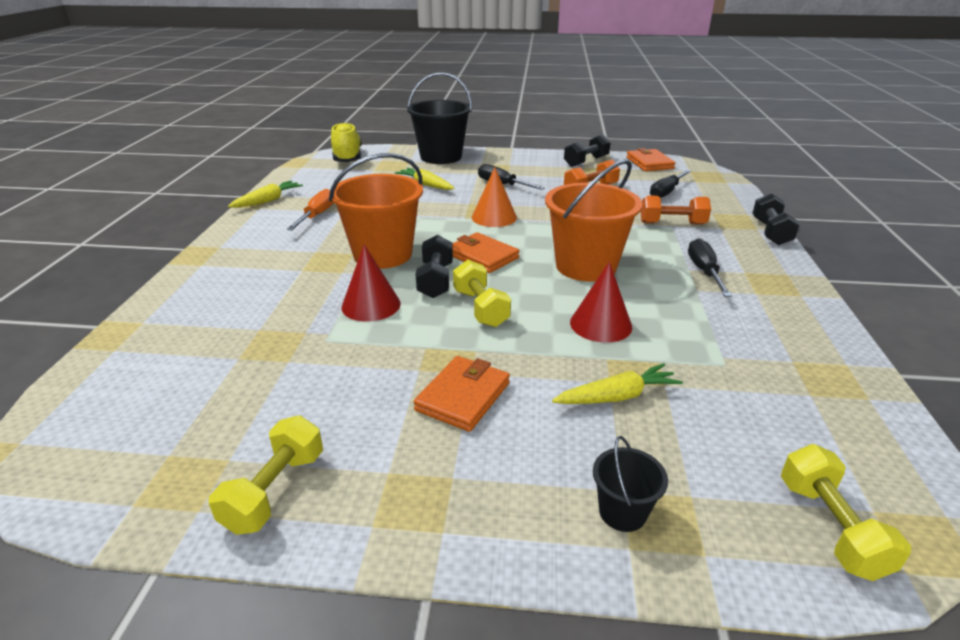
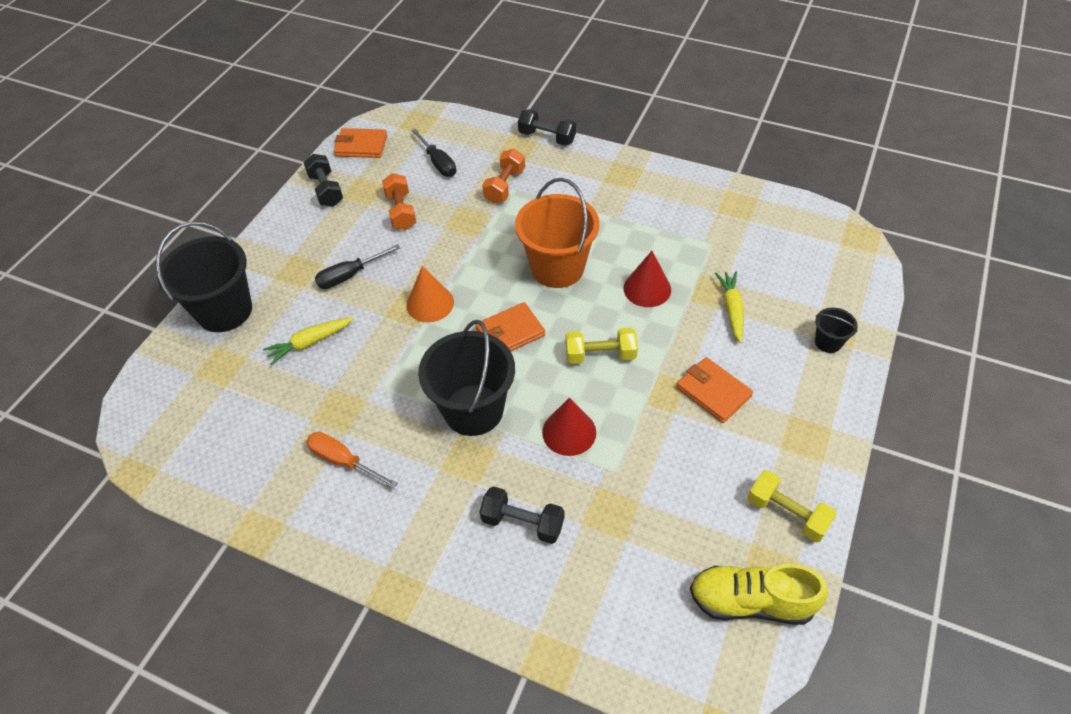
camera: 70 degrees left, 20 degrees up
(268, 200) = (266, 513): yellow carrot -> none
(347, 157) = (157, 411): yellow shoe -> yellow shoe (751, 601)
(383, 254) = (473, 410): orange bucket -> black bucket
(435, 280) = (542, 376): black dumbbell -> black dumbbell (523, 522)
(704, 271) = (593, 202): black screwdriver -> none
(830, 527) = (848, 265): yellow dumbbell -> none

